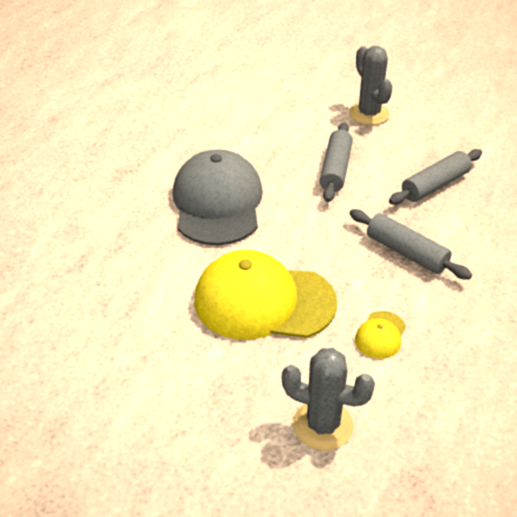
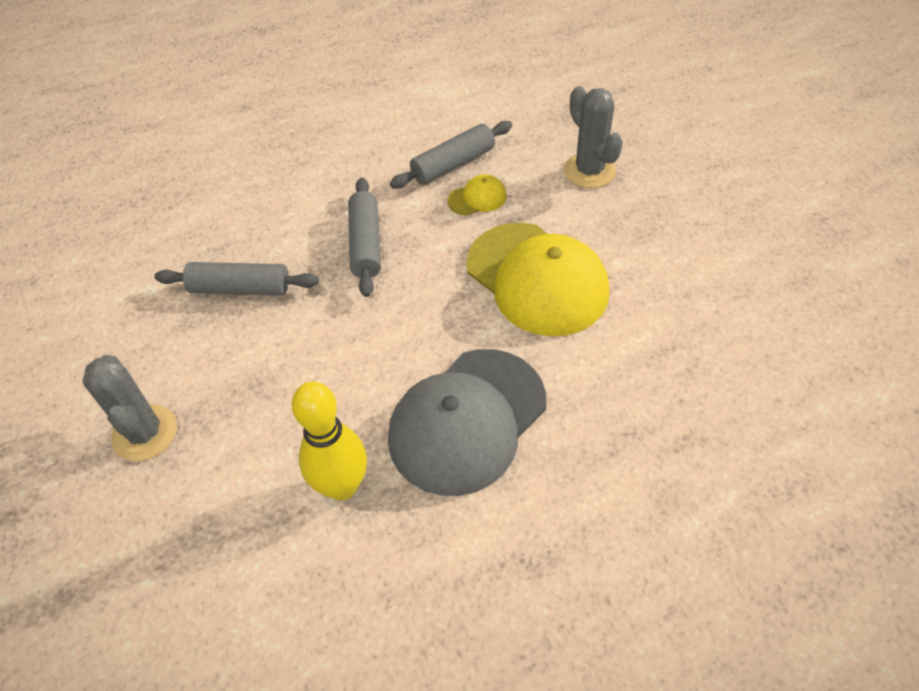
camera: 135 degrees left, 10 degrees up
(248, 147) = (342, 486): none -> yellow bowling pin
(335, 169) = (296, 376): grey rolling pin -> grey rolling pin (453, 164)
(369, 114) = (145, 433): grey cactus -> grey cactus turned 45 degrees counterclockwise

